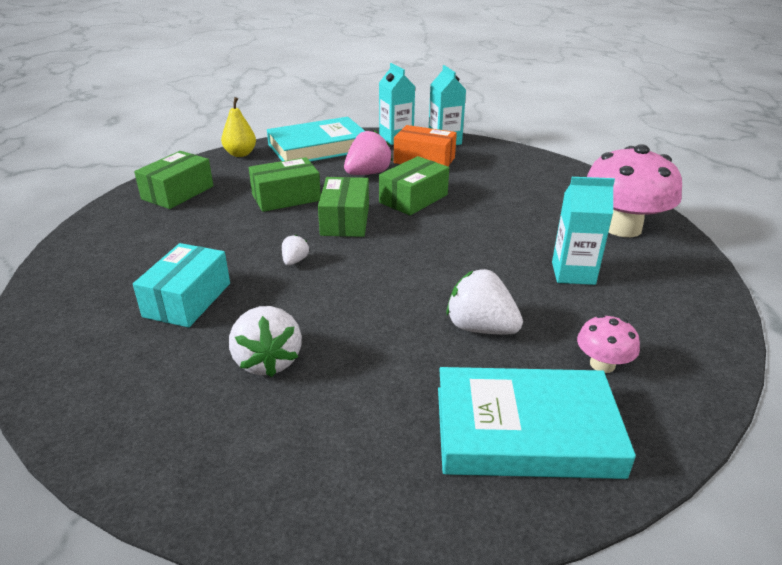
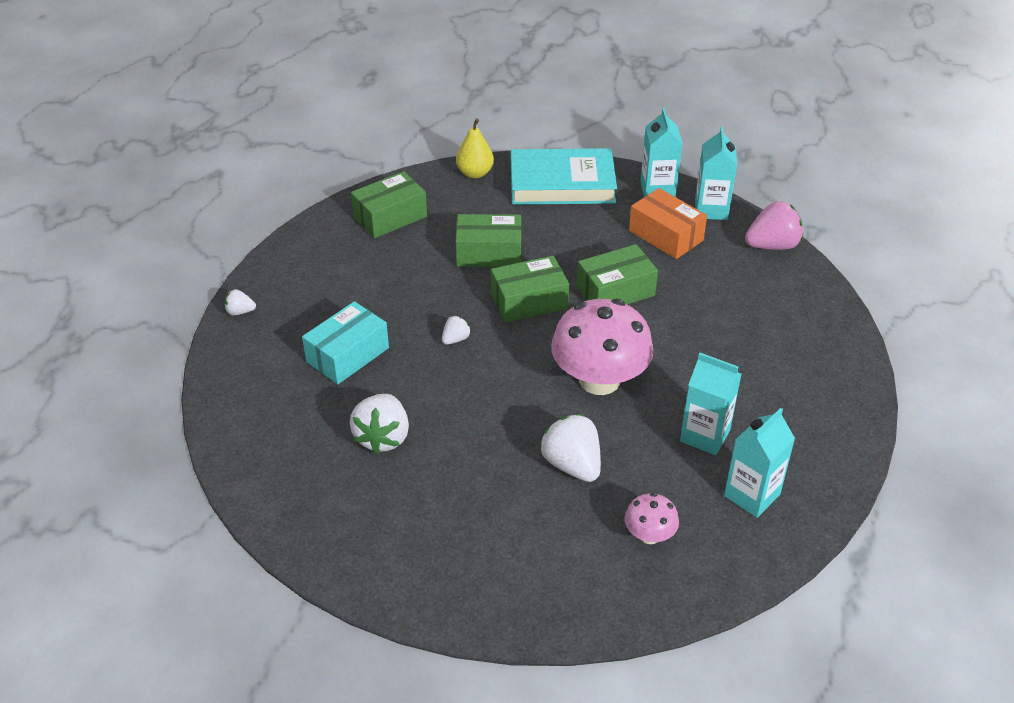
camera: 25 degrees right, 10 degrees up
(42, 293) = (240, 312): none -> white strawberry
(345, 220) = (529, 301): green box -> green box turned 45 degrees clockwise
(367, 173) = (590, 240): pink strawberry -> pink strawberry (772, 245)
(525, 431) = (540, 566): turquoise book -> none
(622, 227) = (808, 396): pink mushroom -> pink mushroom (599, 380)
(653, 305) = (752, 495): none -> turquoise carton

